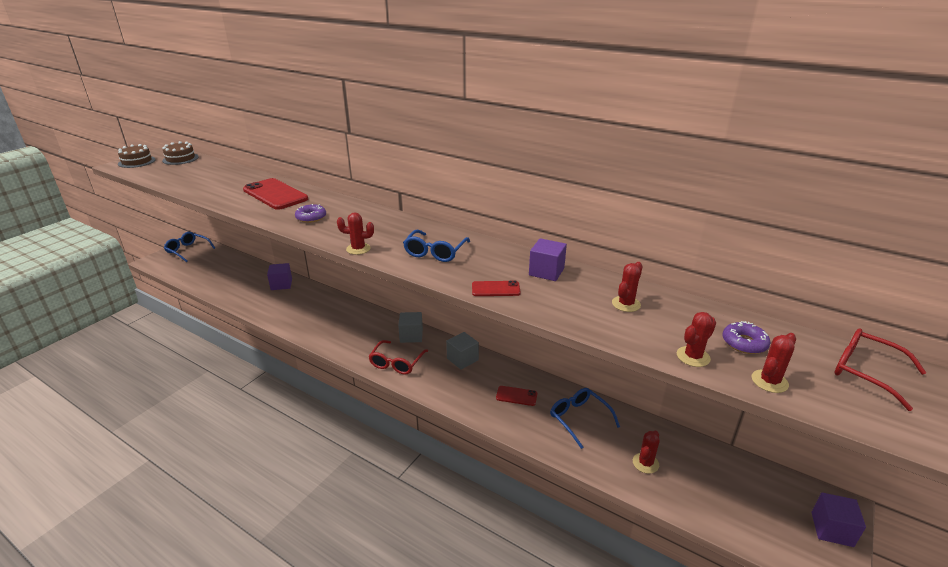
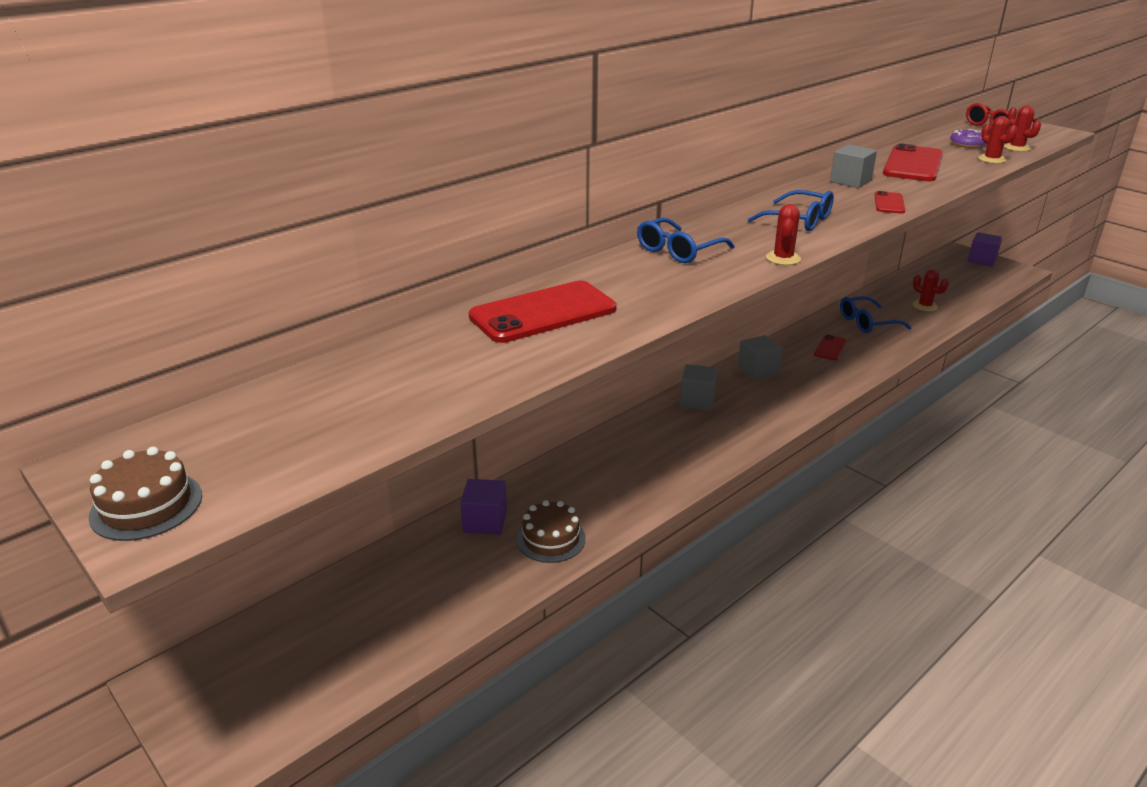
camera: 75 degrees left, 0 degrees up
(180, 159) = (198, 433): brown cake -> brown cake (551, 539)
(188, 250) = (208, 688): blue glasses -> blue glasses (678, 250)
(311, 217) = (663, 285): purple donut -> none
(396, 363) = (757, 416): red glasses -> none
(546, 272) = (850, 181): purple cube -> grey cube
(626, 304) = (913, 164): red cactus -> red phone

